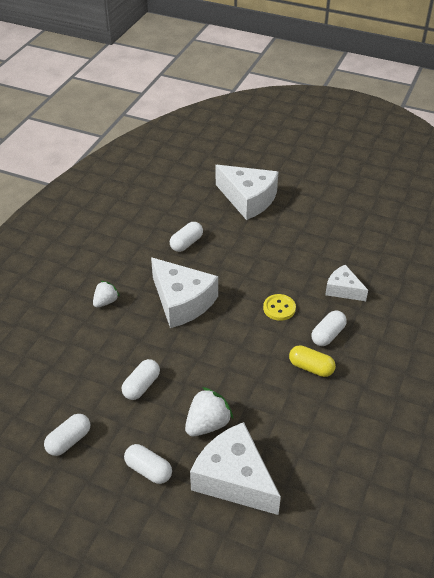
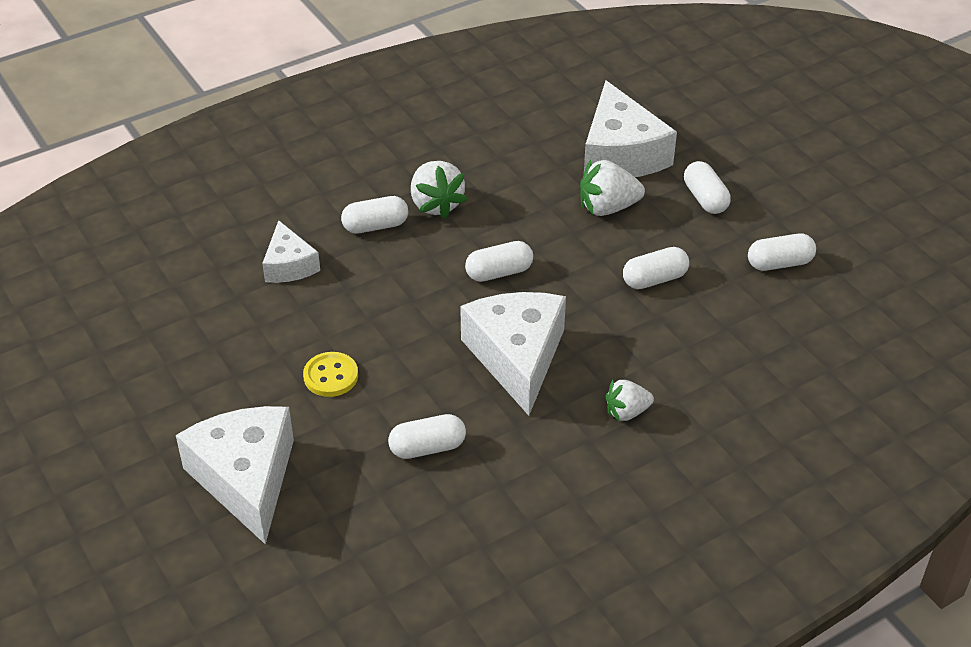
camera: 145 degrees left, 0 degrees up
(233, 343) = (499, 272): none -> white capsule
(279, 308) = (397, 284): yellow button -> yellow button (331, 376)
(311, 367) = (436, 204): yellow capsule -> white strawberry

